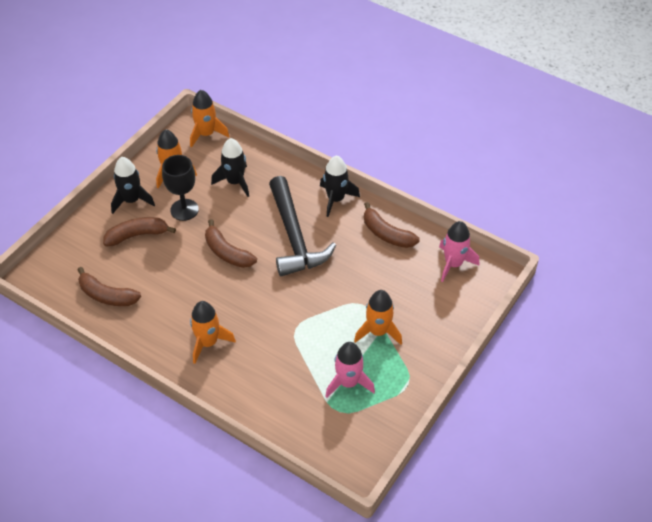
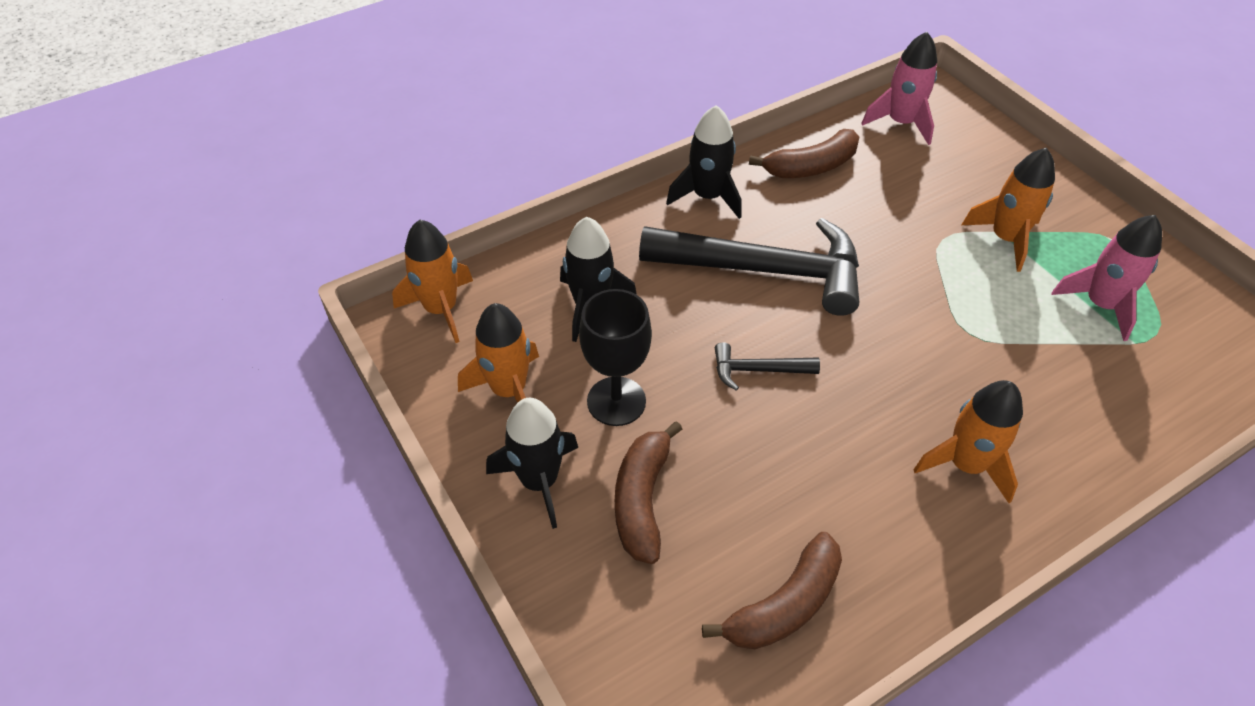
camera: 65 degrees left, 0 degrees up
(227, 252) = (757, 370): brown banana -> black hammer

